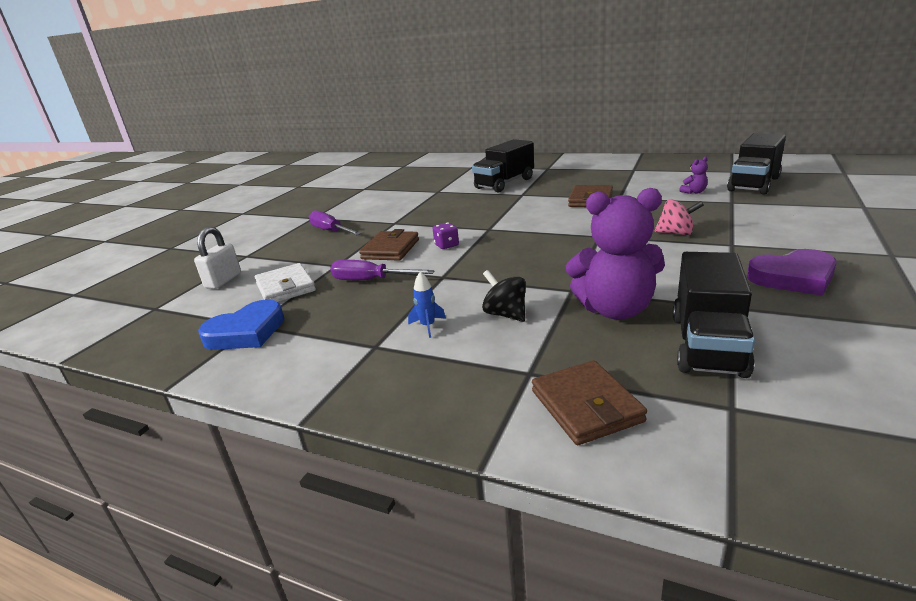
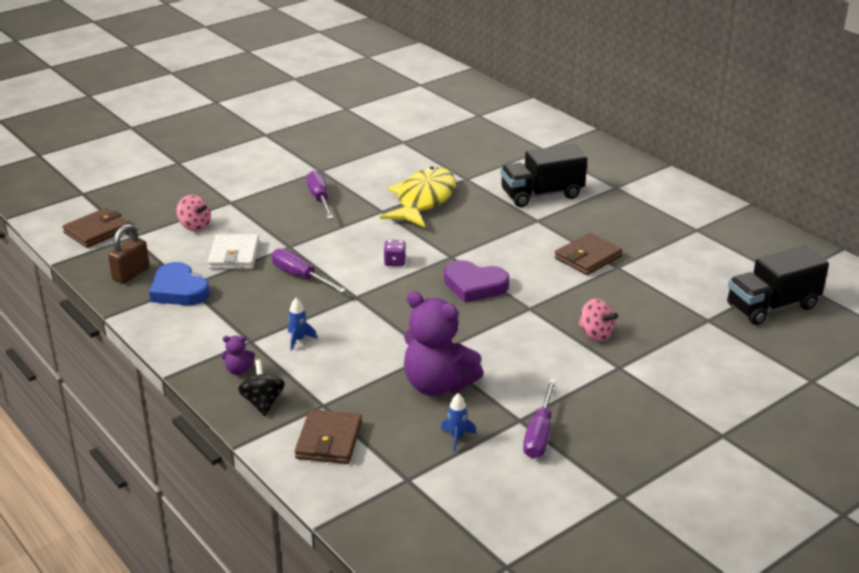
camera: 25 degrees right, 5 degrees up
(175, 337) = (131, 274): none -> brown padlock
(223, 280) = (195, 226): white padlock -> pink spinning top
(246, 332) = (179, 290): blue heart -> blue heart turned 60 degrees clockwise
(390, 249) = (346, 246): brown wallet -> brown wallet (97, 231)
(420, 209) = (423, 200): none -> yellow fish
(505, 314) = (360, 354): black spinning top -> black spinning top (263, 403)
(694, 192) = (697, 291): purple teddy bear -> purple teddy bear (238, 370)
(707, 344) = (457, 438): black truck -> blue rocket
(768, 310) = (539, 434): none -> purple screwdriver
(793, 277) = (607, 418): purple heart -> purple heart (474, 285)

